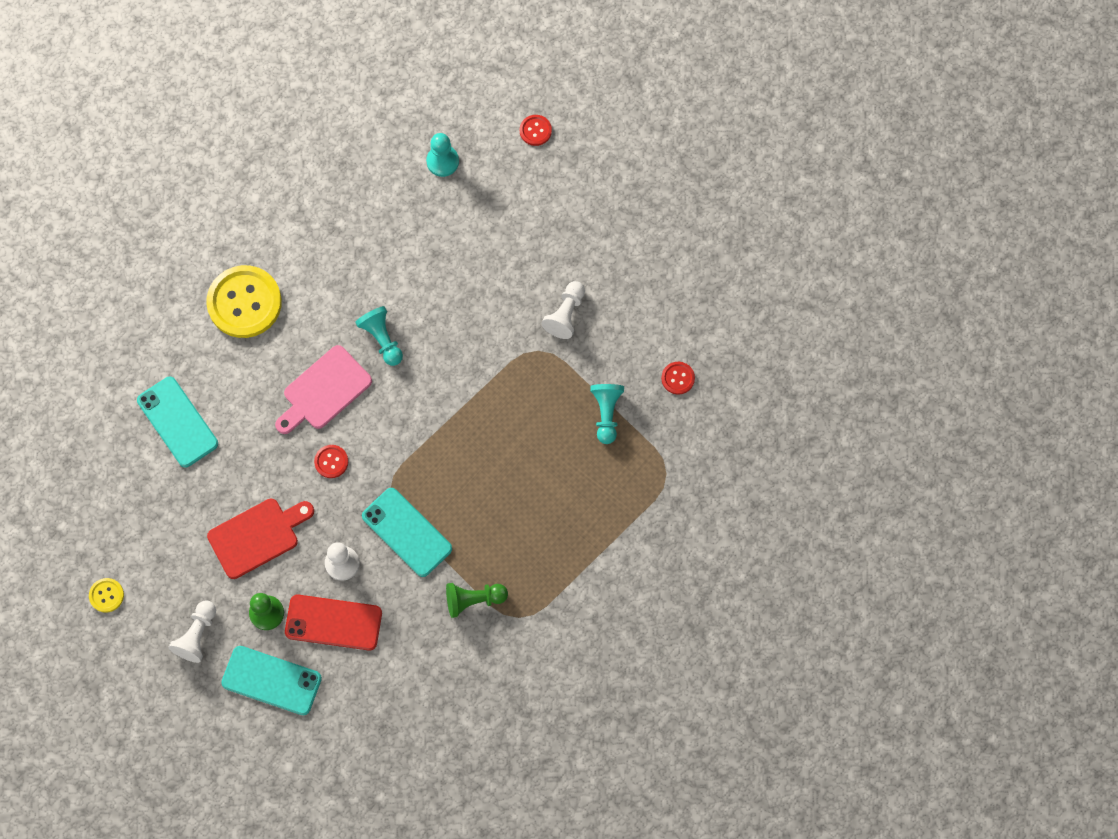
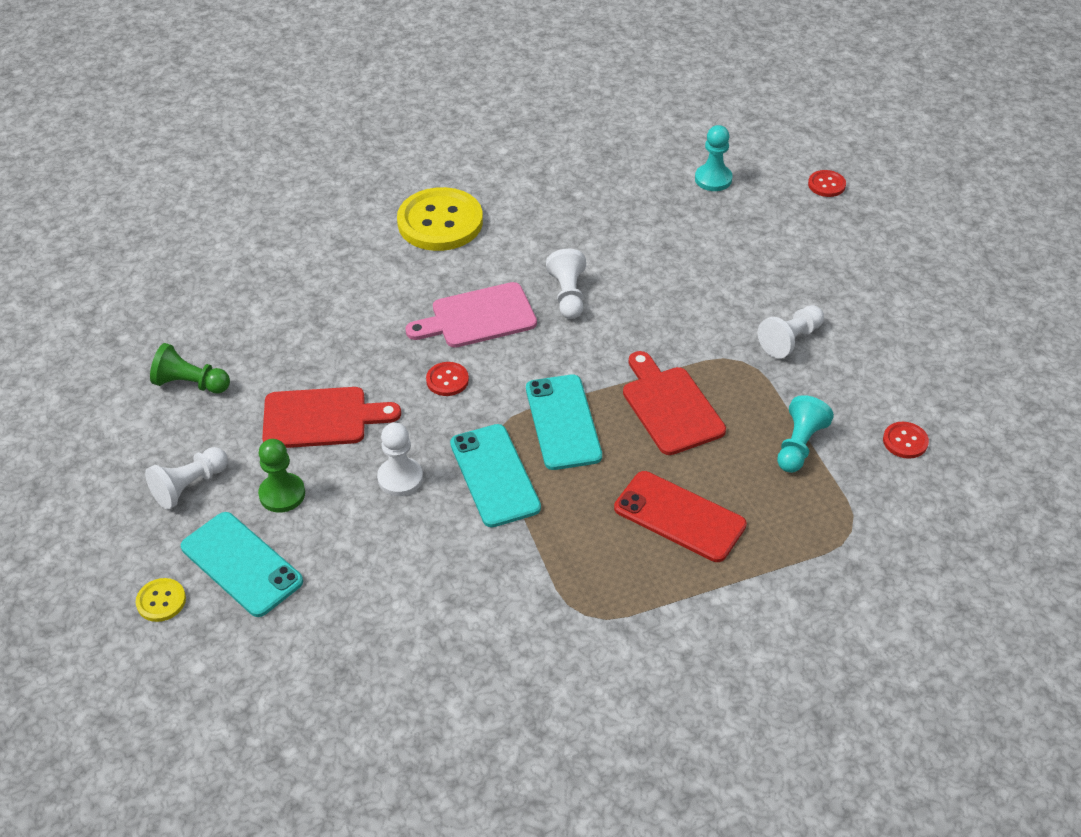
camera: 25 degrees right, 25 degrees down
(106, 595) = (121, 412): yellow button -> yellow button (161, 601)
(177, 422) = (305, 292): turquoise phone -> turquoise phone (563, 422)
(333, 622) = (353, 533): red phone -> red phone (679, 517)
(382, 339) = (568, 295): turquoise pawn -> white pawn
(473, 600) = (537, 574): green pawn -> green pawn (191, 383)
(503, 417) = (670, 407): none -> red cutting board

